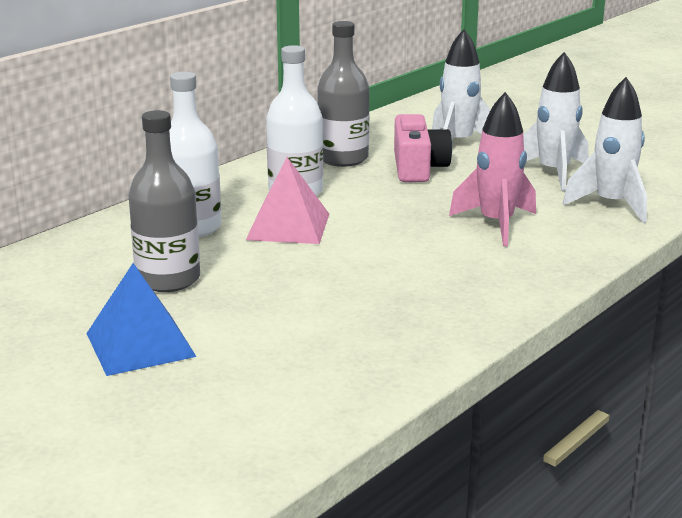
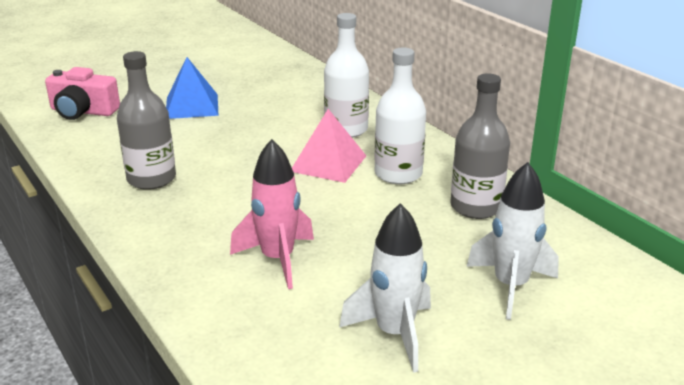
camera: 105 degrees right, 5 degrees up
(168, 279) = (268, 117): grey bottle -> grey bottle (151, 179)
(418, 167) = (439, 244): pink camera -> pink camera (83, 111)
(611, 205) = (284, 349): white rocket -> none

